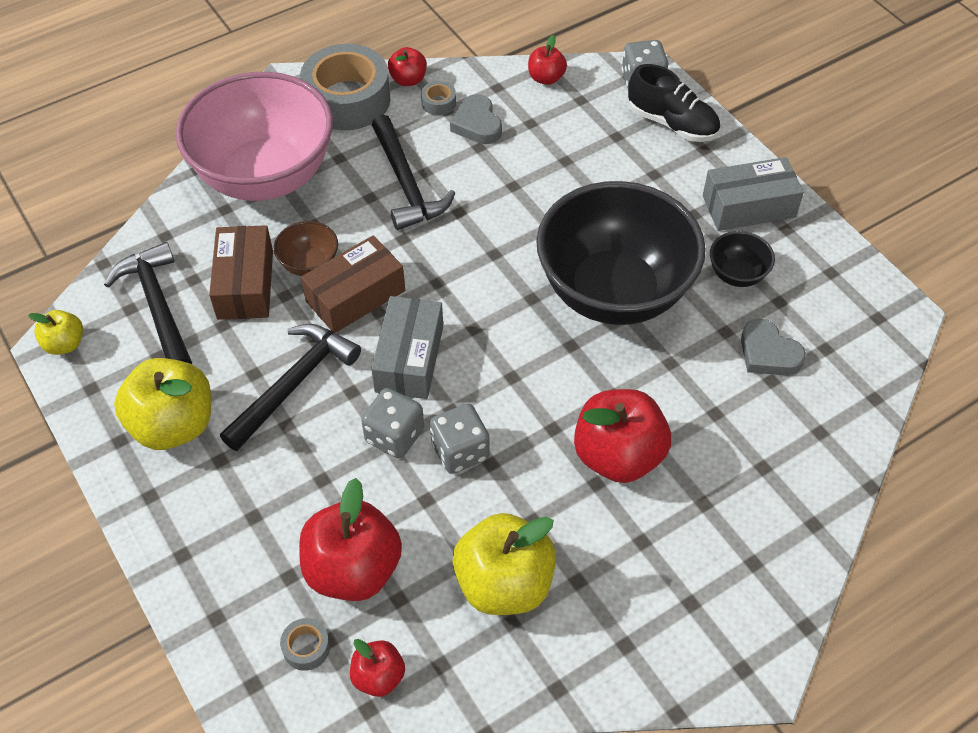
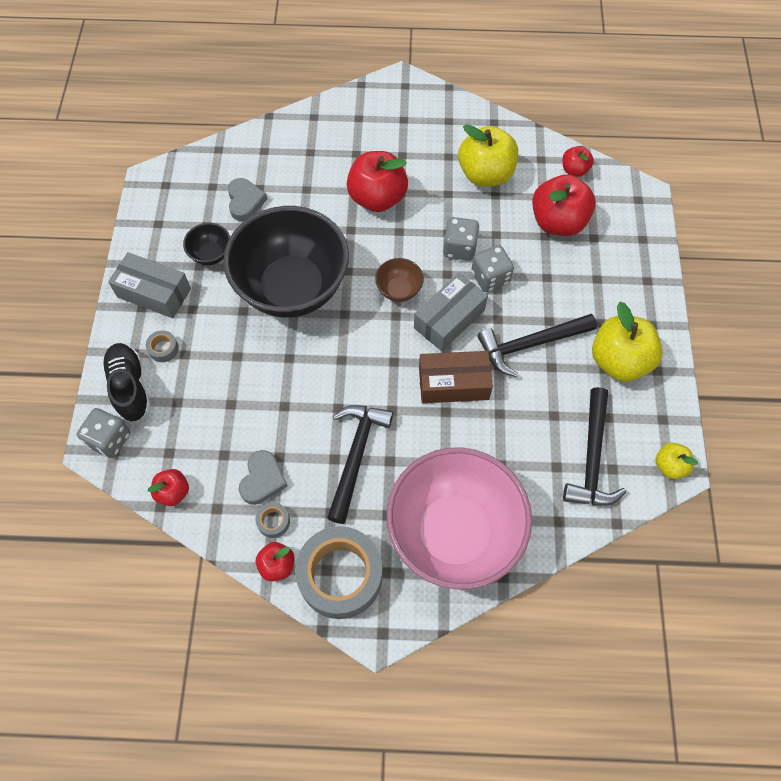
camera: 145 degrees left, 10 degrees up
(245, 284) = (522, 439): brown box -> none
(306, 647) = (603, 200): grey tape -> grey tape (163, 349)
(309, 264) = (469, 428): brown bowl -> brown bowl (399, 290)

